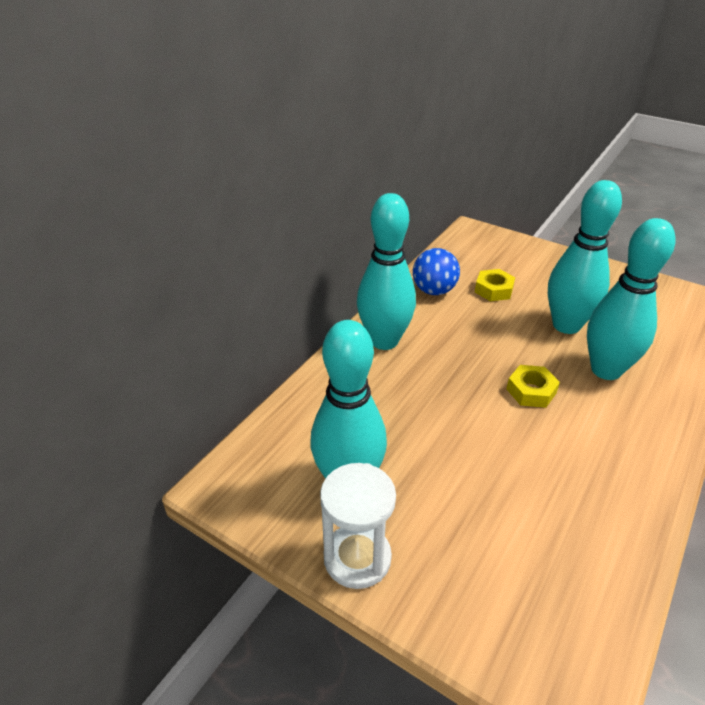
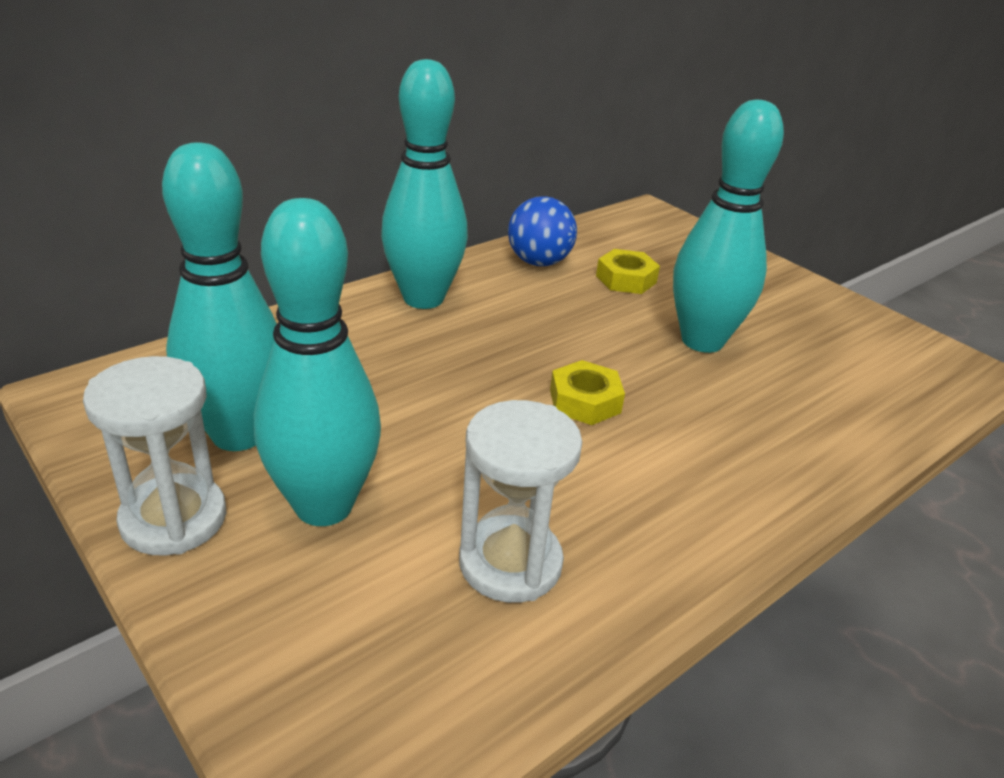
camera: 15 degrees right, 5 degrees down
(566, 519) = (510, 563): none -> white hourglass
(606, 370) = (721, 405): turquoise bowling pin -> turquoise bowling pin (324, 506)

